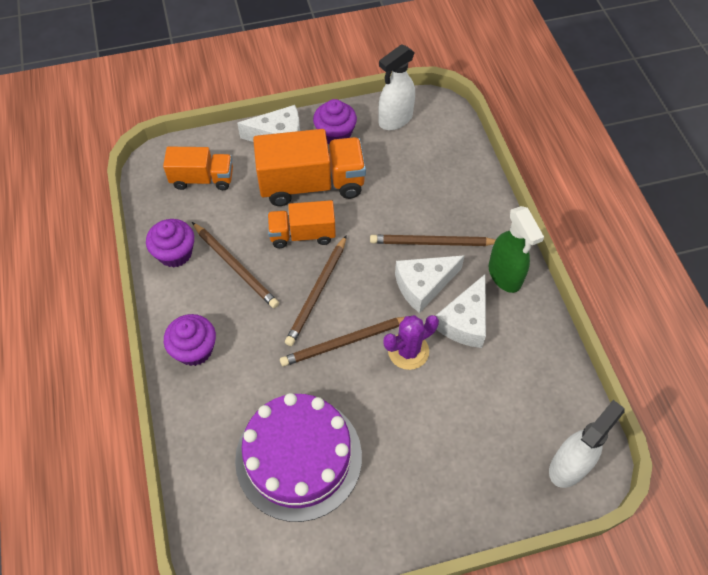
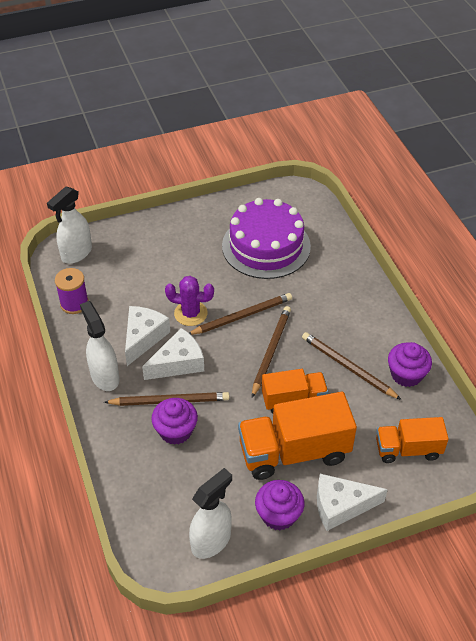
camera: 175 degrees right, 10 degrees down
(194, 349) = (361, 303): purple cupcake -> purple cupcake (175, 431)
(408, 351) = (190, 313): purple cactus -> purple cactus turned 45 degrees clockwise
(505, 275) = (104, 376): green spray bottle -> white spray bottle
(556, 378) = (74, 303): none -> purple spool

